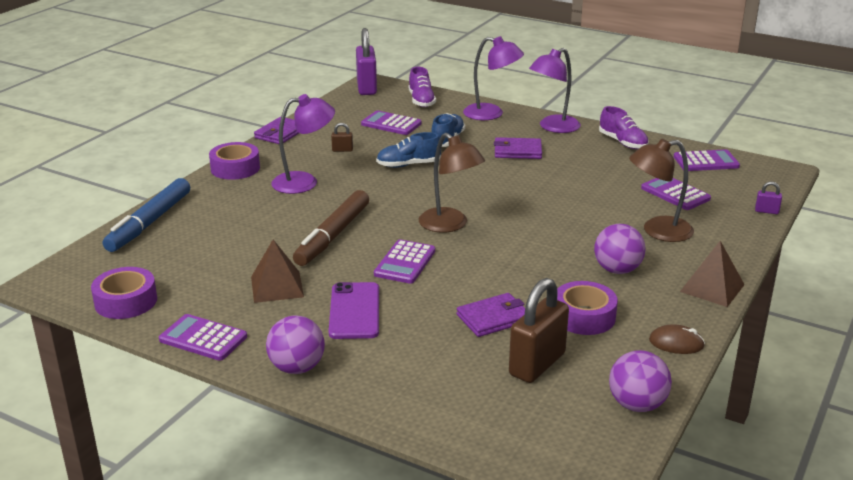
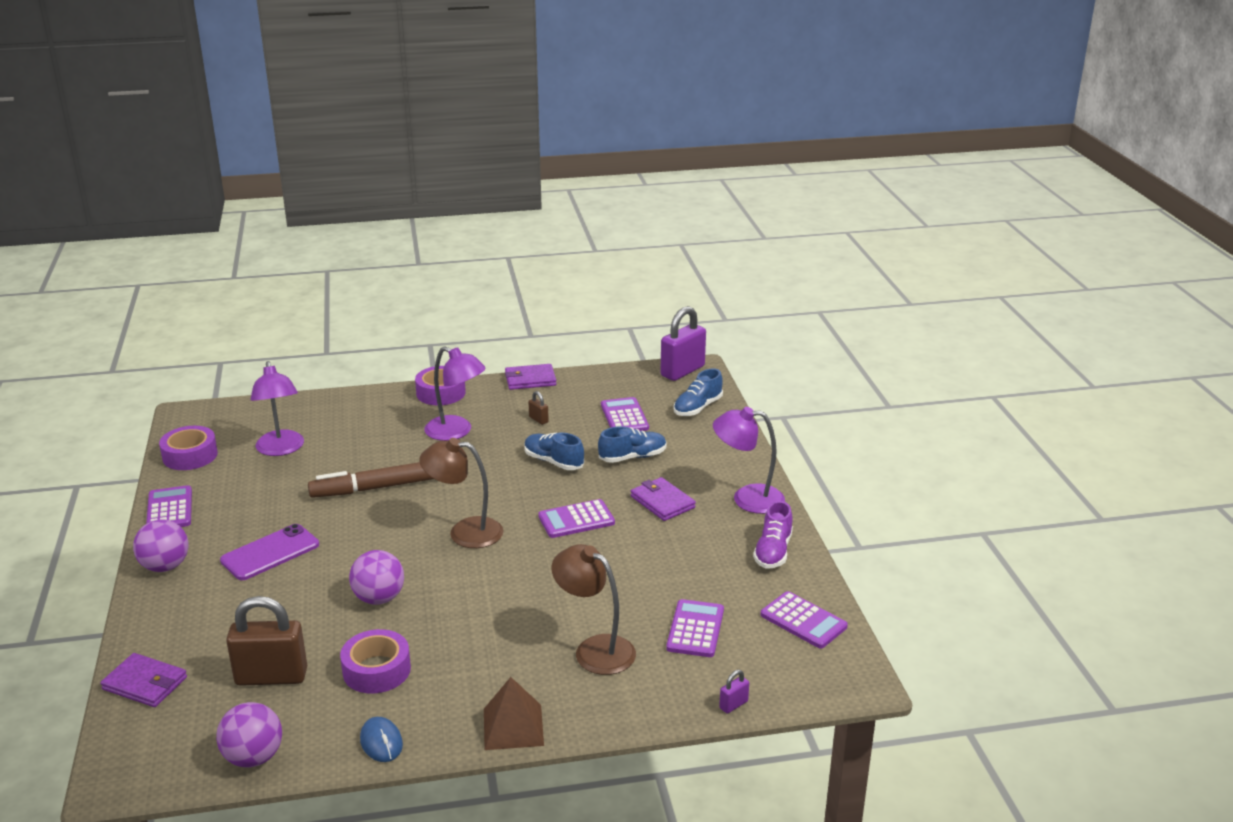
camera: 50 degrees right, 0 degrees up
(149, 222) = (310, 406): blue marker -> none
(277, 286) = (272, 502): brown pyramid -> none
(405, 262) = (372, 540): purple calculator -> purple calculator (576, 520)
(421, 101) = (697, 408): purple shoe -> blue shoe
(450, 225) = (465, 532): brown lamp -> brown lamp turned 90 degrees clockwise
(491, 114) = (725, 454): purple lamp -> purple lamp (281, 449)
(493, 318) = (325, 623): purple wallet -> purple wallet (145, 683)
(617, 270) = (485, 655): purple ball -> purple ball (379, 598)
(676, 343) = (381, 742): brown mouse -> blue mouse
(766, 211) = (733, 705): purple padlock -> purple padlock turned 75 degrees clockwise

